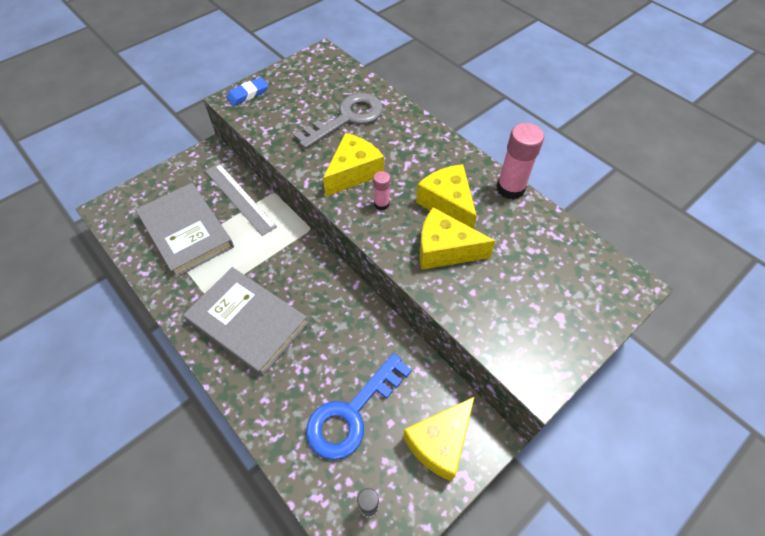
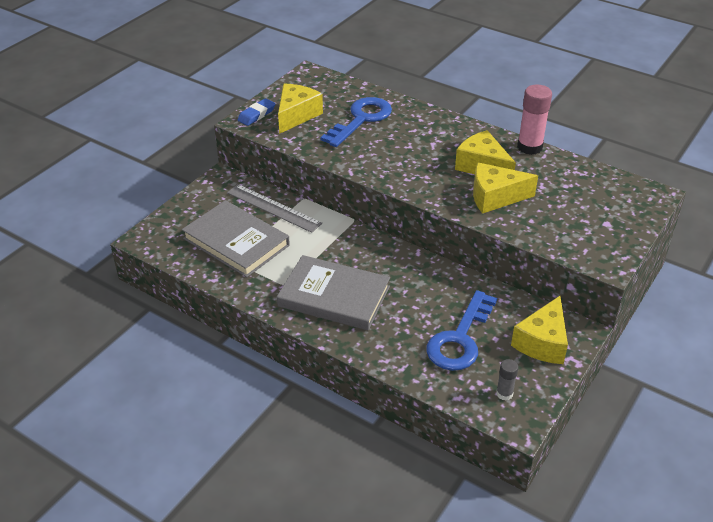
camera: 15 degrees left, 15 degrees down
(347, 118) = (361, 119): grey key -> blue key
(353, 173) = (389, 158): yellow cheese -> yellow cheese (296, 115)
(381, 204) = (426, 175): pink glue stick -> none

